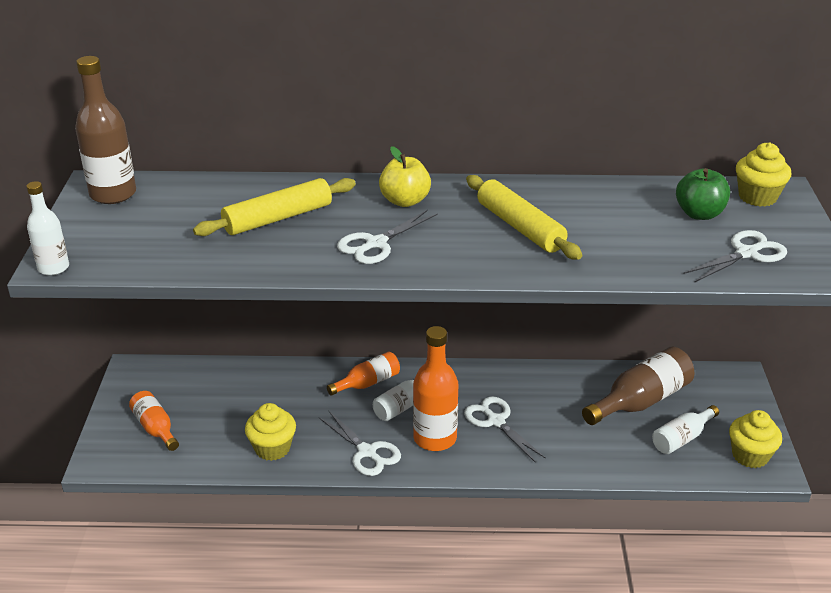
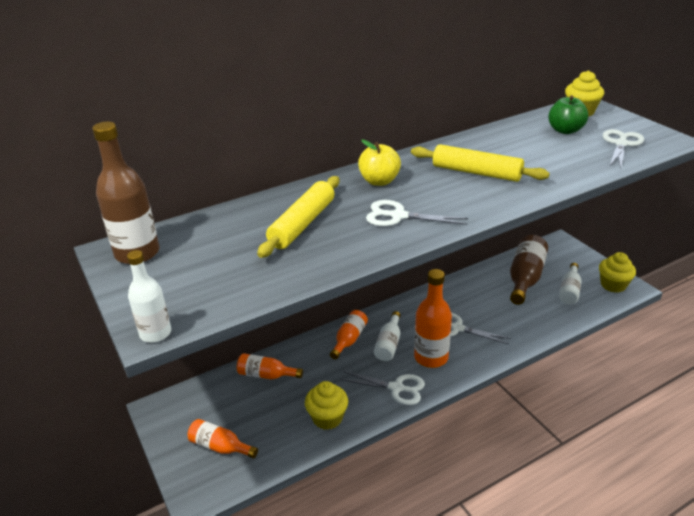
camera: 30 degrees left, 0 degrees up
(254, 382) = (266, 375): none -> orange bottle
(376, 244) = (398, 216): white scissors -> white scissors turned 90 degrees clockwise

